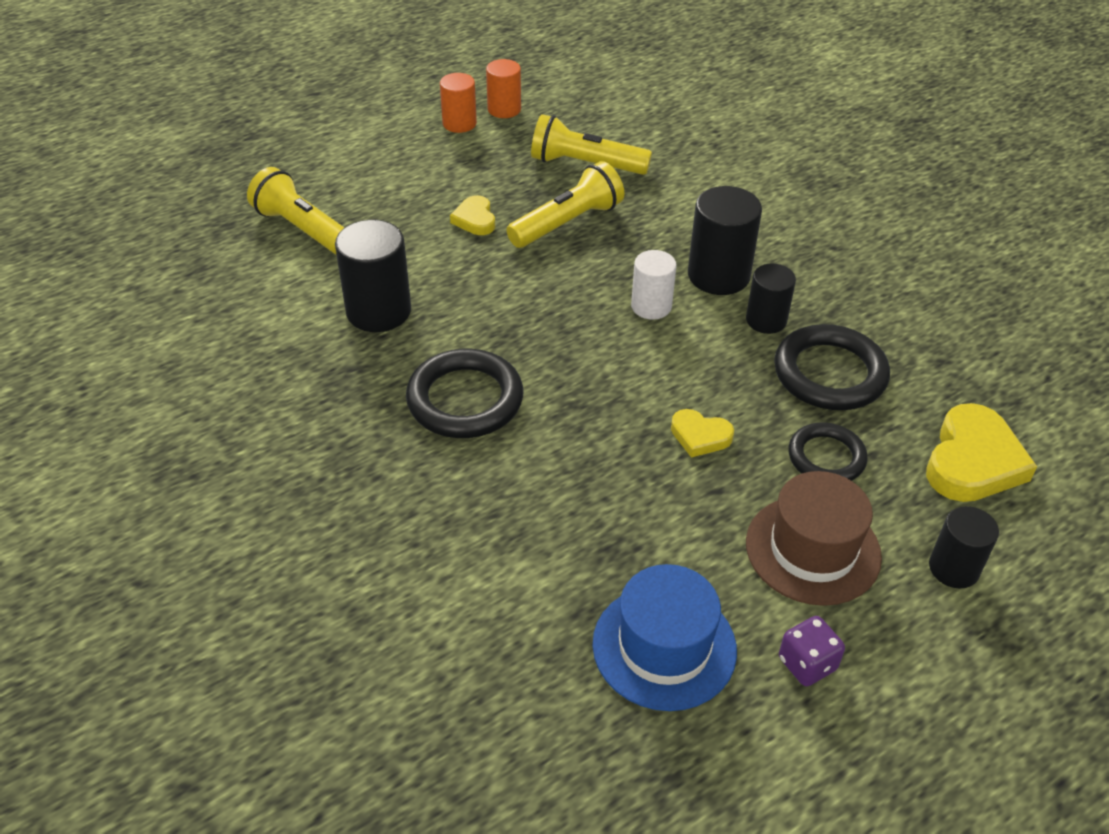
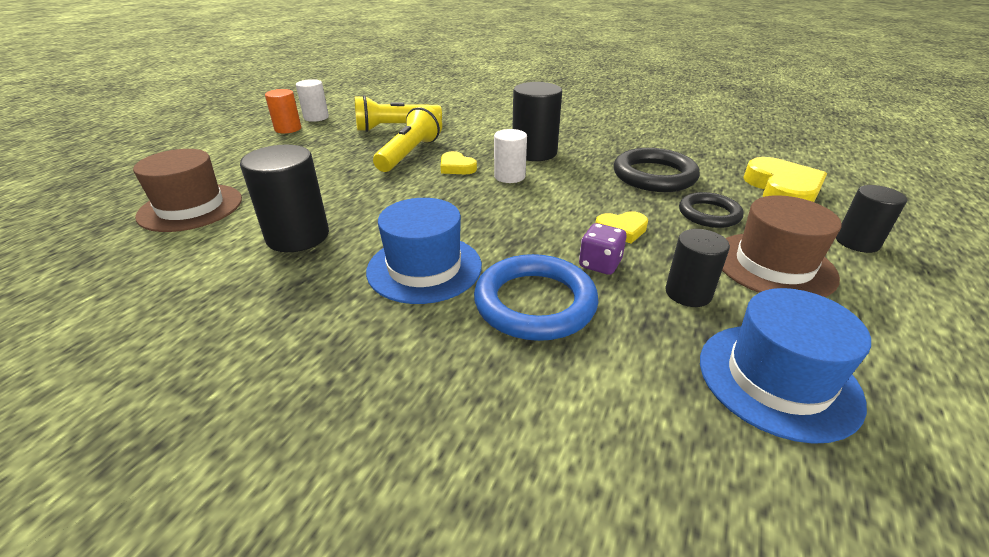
camera: 30 degrees left, 10 degrees down
(304, 230) = (191, 207): yellow flashlight -> brown hat
(465, 399) = (424, 268): black ring -> blue hat
(475, 219) = (339, 168): yellow heart -> yellow heart (456, 167)
(504, 109) = (316, 117): orange cylinder -> white cylinder
(531, 482) = (535, 303): none -> blue ring
(766, 320) = (587, 163): black cylinder -> black cylinder (688, 293)
(807, 664) = (877, 339): purple dice -> purple dice (600, 264)

